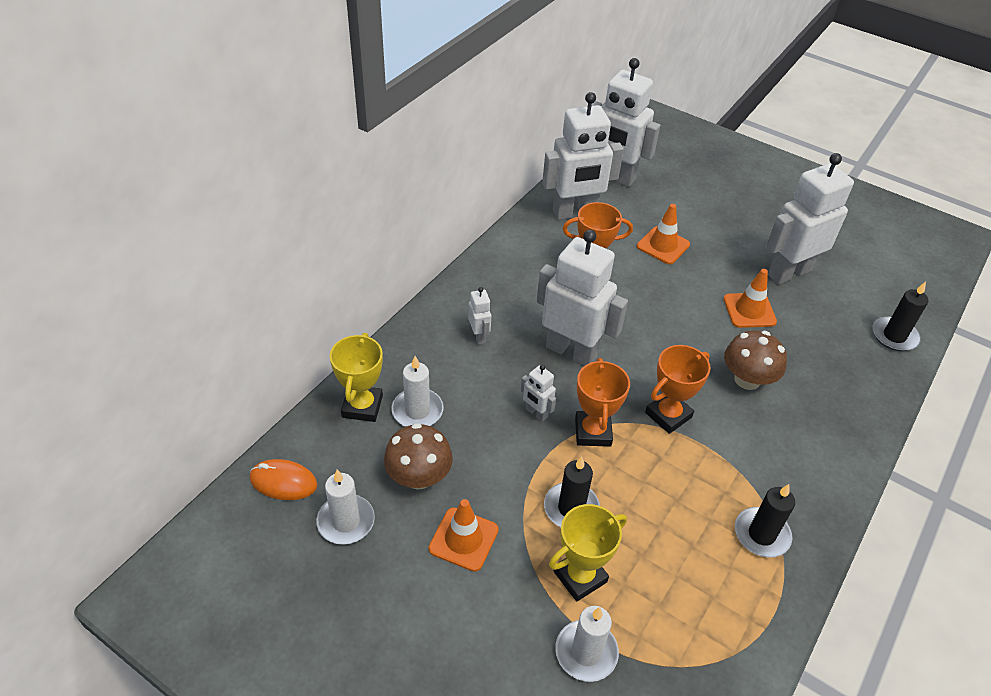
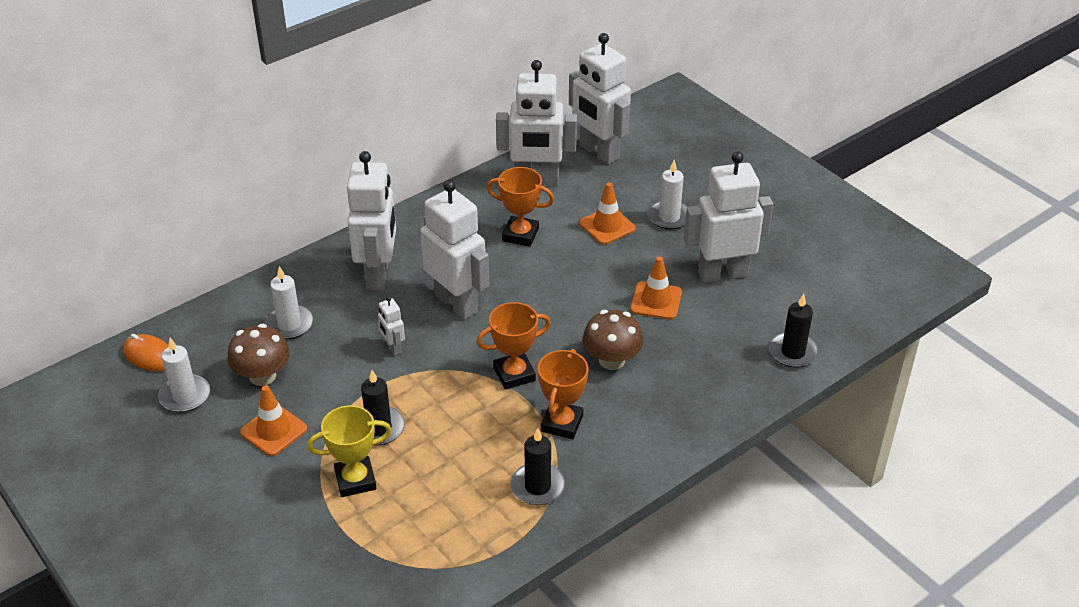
camera: 20 degrees right, 5 degrees down
(362, 406) = (244, 311): yellow trophy -> none
(479, 336) = (378, 274): white robot -> white robot, size x2.29
(586, 652) = (327, 534): white candle -> white candle (669, 217)
(593, 432) = (435, 373): orange trophy -> orange trophy (562, 423)

